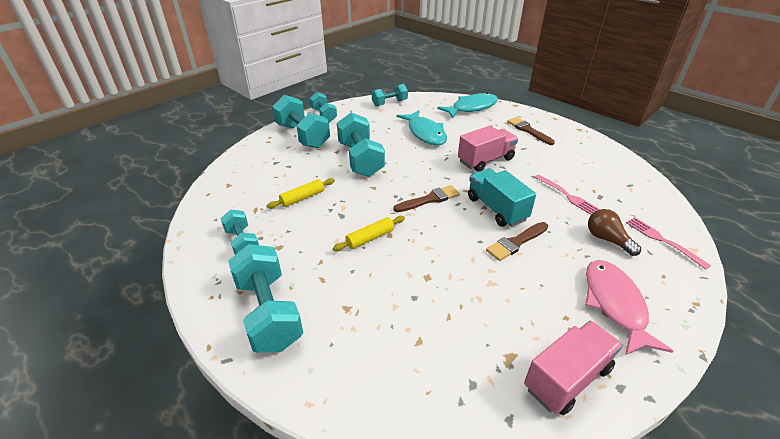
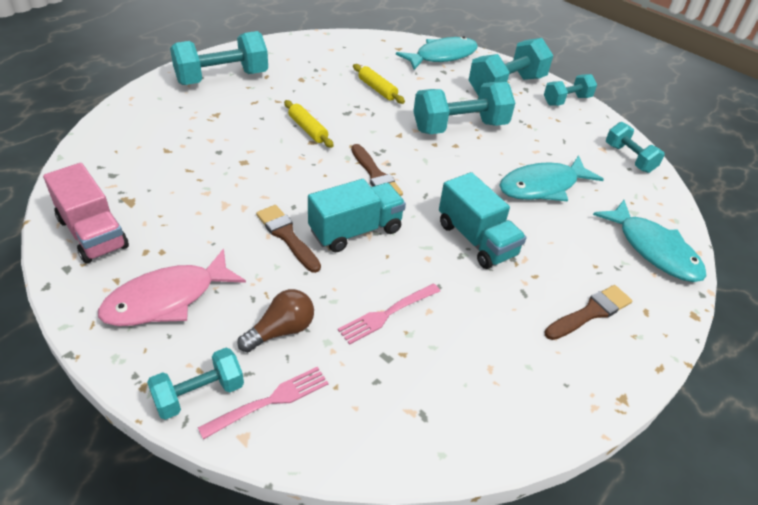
camera: 85 degrees right, 5 degrees up
(242, 243) = (309, 61): turquoise dumbbell -> turquoise dumbbell (199, 394)
(249, 162) = (442, 56): none -> turquoise fish
(485, 160) = (476, 239): pink truck -> turquoise truck
(614, 304) = (167, 299): pink fish -> pink fish turned 150 degrees clockwise

